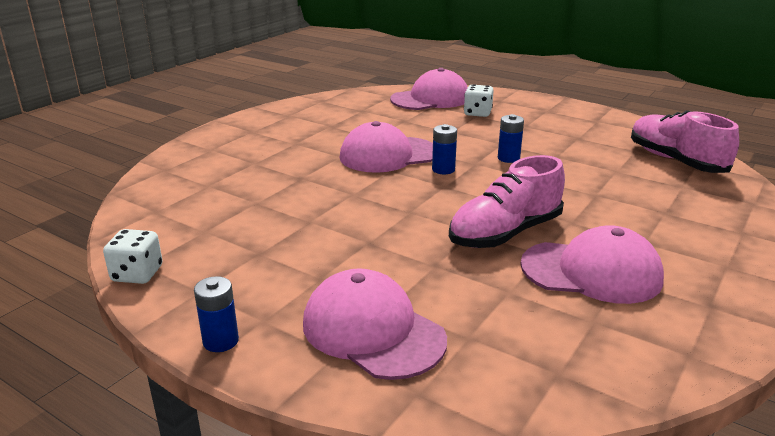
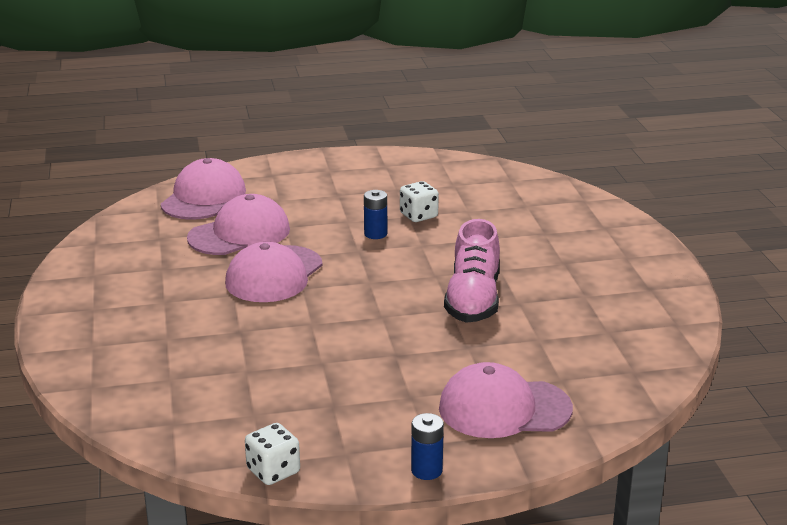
camera: 45 degrees left, 0 degrees up
(443, 169) = (343, 268): blue battery -> none
(477, 113) = (275, 197): white dice -> white dice (418, 215)
(591, 272) = (563, 300): pink cap -> pink cap (239, 234)
(675, 161) = (493, 183): pink shoe -> none

